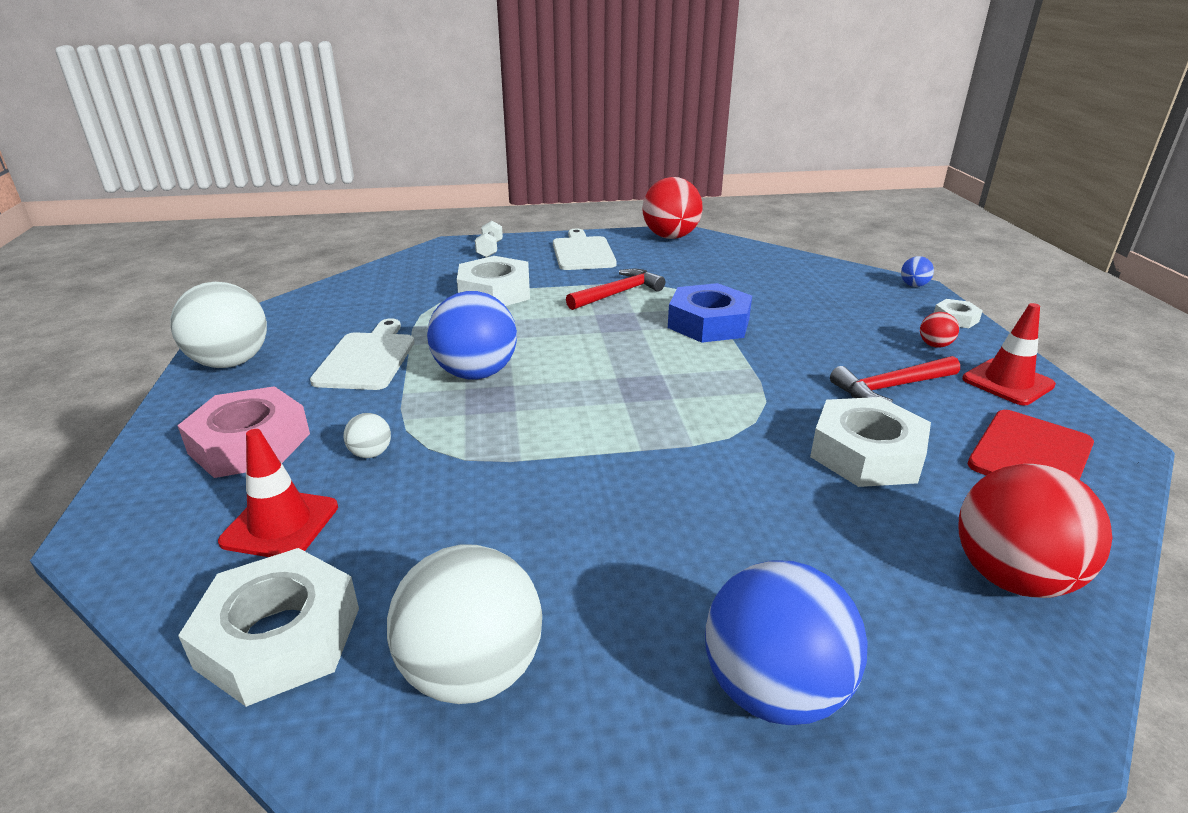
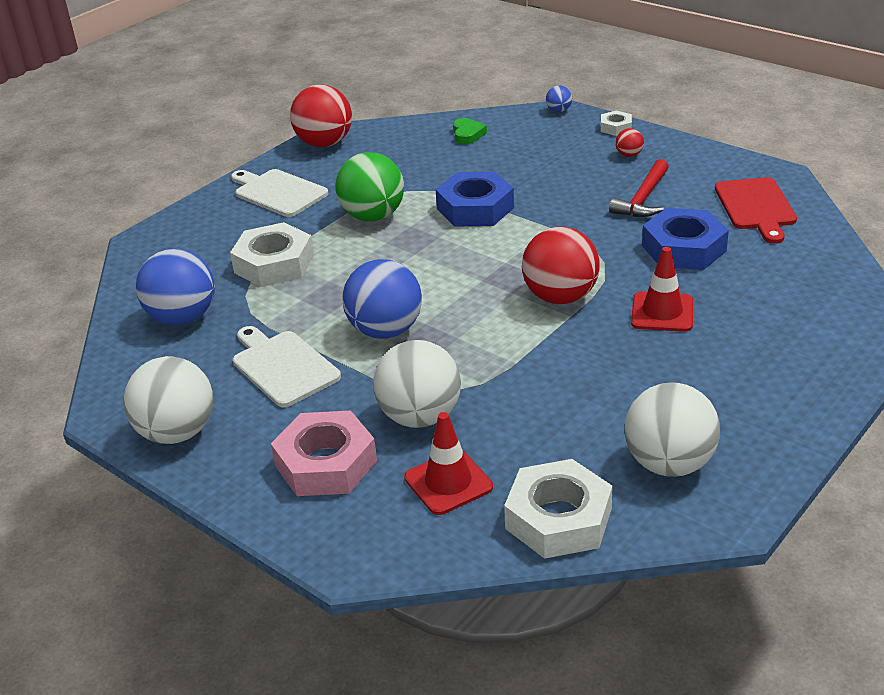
camera: 40 degrees left, 5 degrees up
(371, 453) = (420, 417): white ball -> white ball, size x2.27
(490, 249) = (190, 228): white dumbbell -> none
(618, 293) = (373, 216): red hammer -> green ball
(773, 690) = (790, 383): blue ball -> blue ball (183, 318)
(795, 271) = (467, 134): none -> green heart
(866, 453) = (683, 248): white nut -> blue nut
(1007, 382) = (695, 162): red traffic cone -> red traffic cone (662, 312)
(1011, 577) = (815, 275): red ball -> red ball (560, 297)

